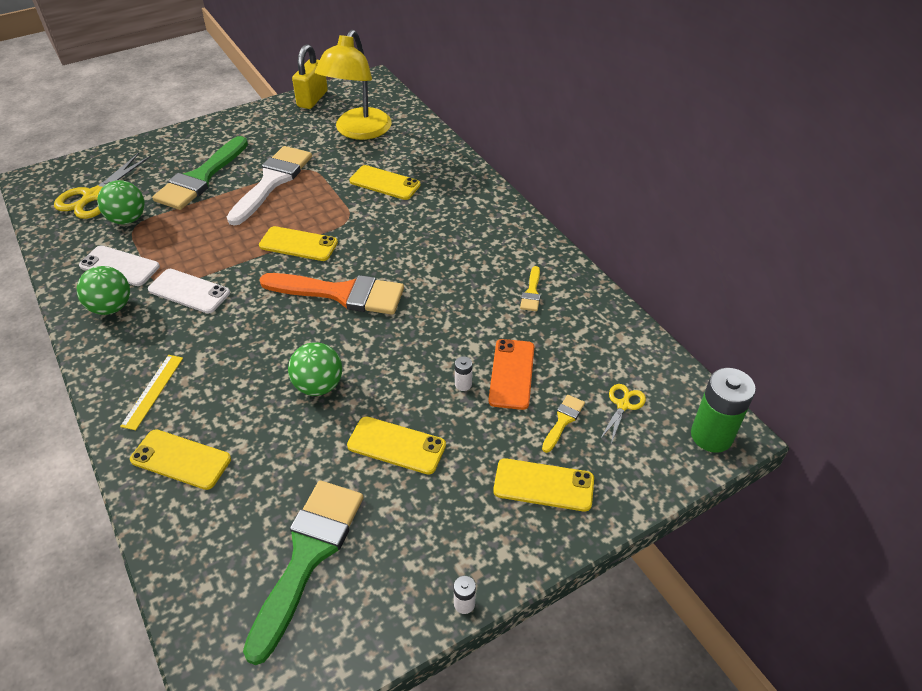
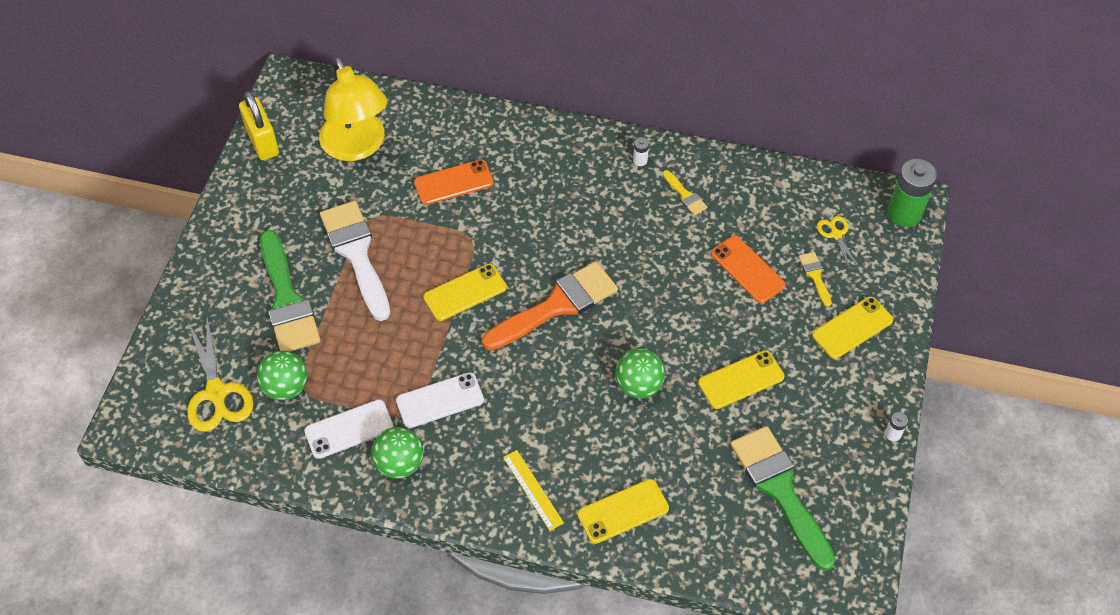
camera: 45 degrees left, 10 degrees up
(385, 183) = (453, 182): yellow phone -> orange phone
(463, 384) = (727, 303): white battery -> white battery (640, 160)

